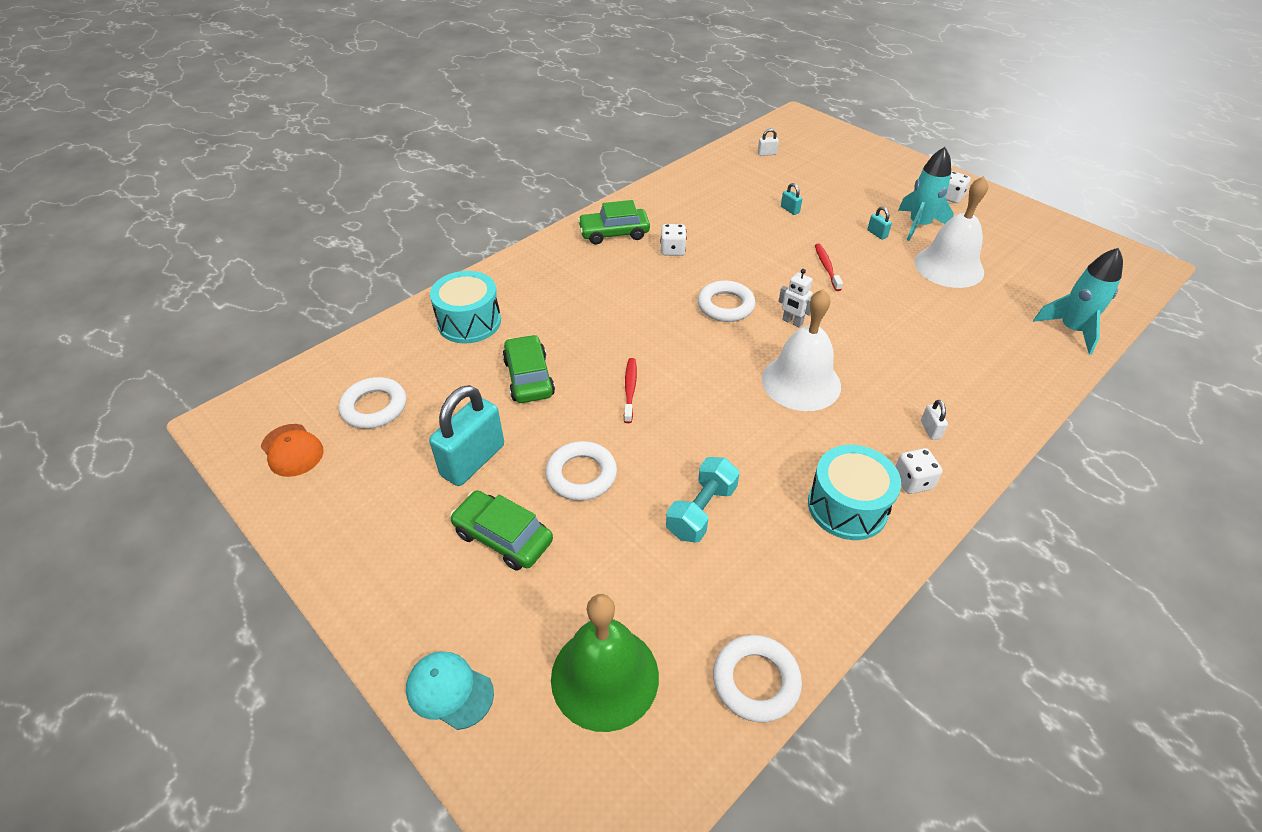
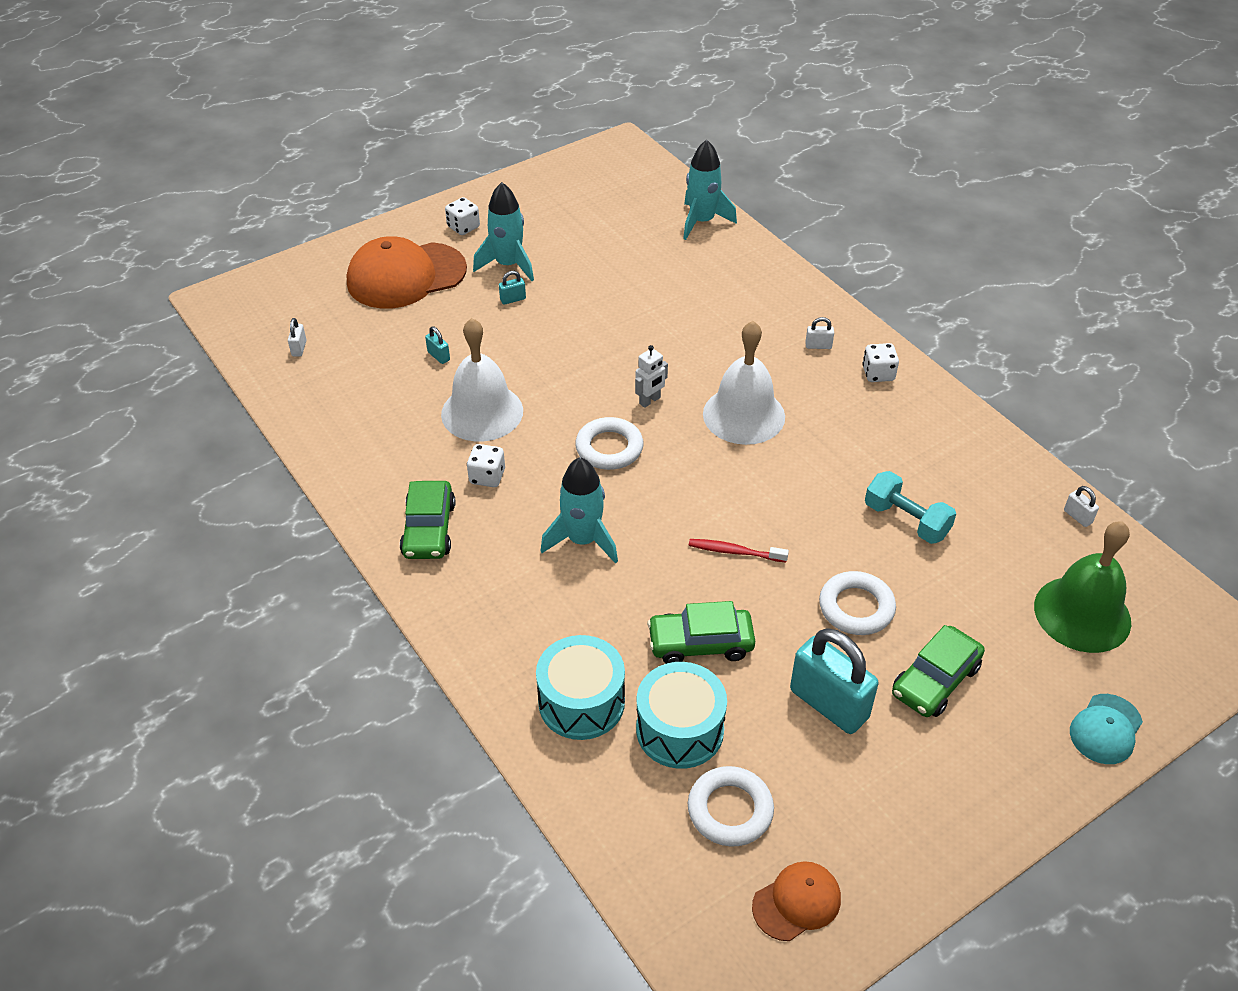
camera: 80 degrees left, 0 degrees up
(621, 304) = (583, 540): none -> turquoise rocket
(756, 681) = (1077, 517): white ring -> white padlock
(790, 210) = (438, 356): turquoise padlock -> turquoise padlock turned 75 degrees clockwise
(826, 267) = (562, 353): red toothbrush -> none
(847, 506) = (904, 421): turquoise drum -> turquoise drum (679, 730)
(871, 181) = (406, 276): none -> orange cap
(949, 266) = (587, 265): white bell -> white bell (482, 412)

